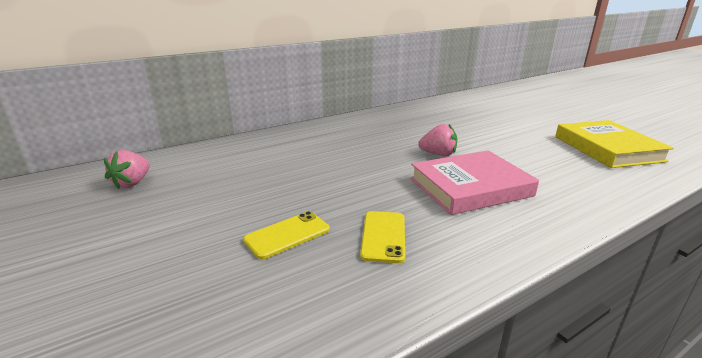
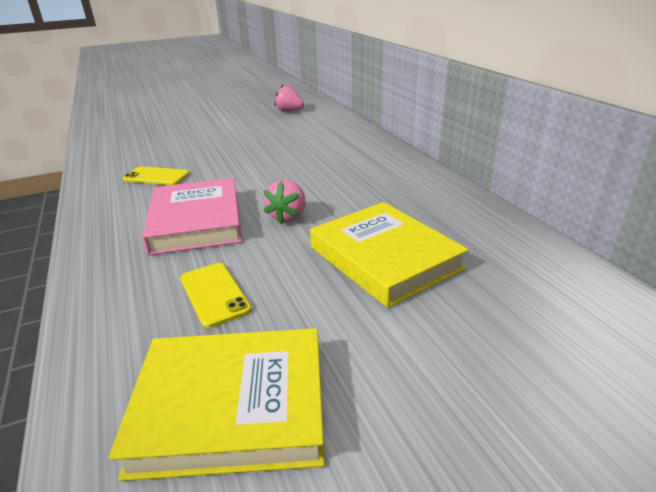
camera: 100 degrees right, 5 degrees up
(287, 235) = (187, 150): yellow phone -> yellow phone (214, 294)
(468, 128) = (384, 258): none -> yellow book

